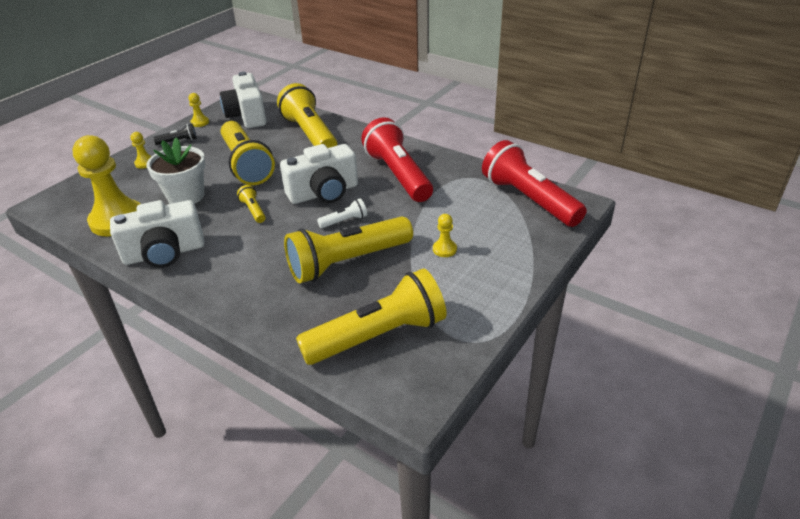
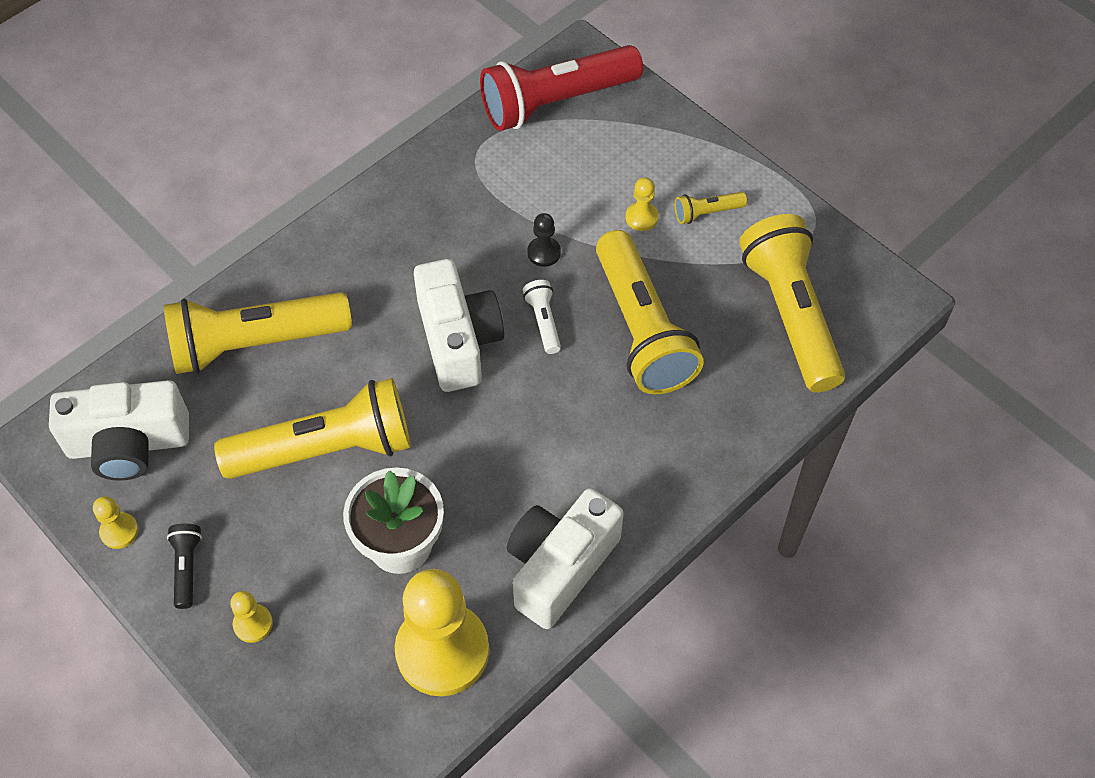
camera: 80 degrees left, 20 degrees up
(164, 253) = (559, 567): white camera -> white camera turned 135 degrees counterclockwise
(253, 210) = (477, 441): yellow flashlight -> yellow flashlight (706, 213)
(398, 175) = (440, 237): red flashlight -> none
(399, 213) = (544, 253): none -> black pawn

